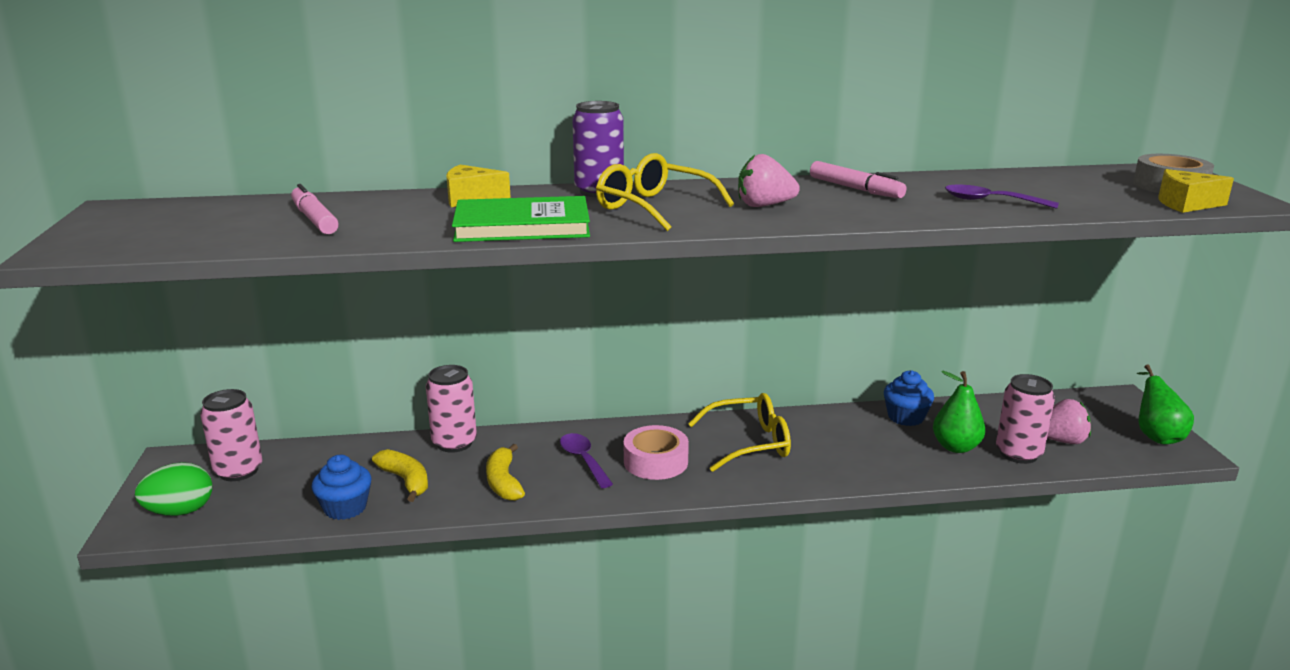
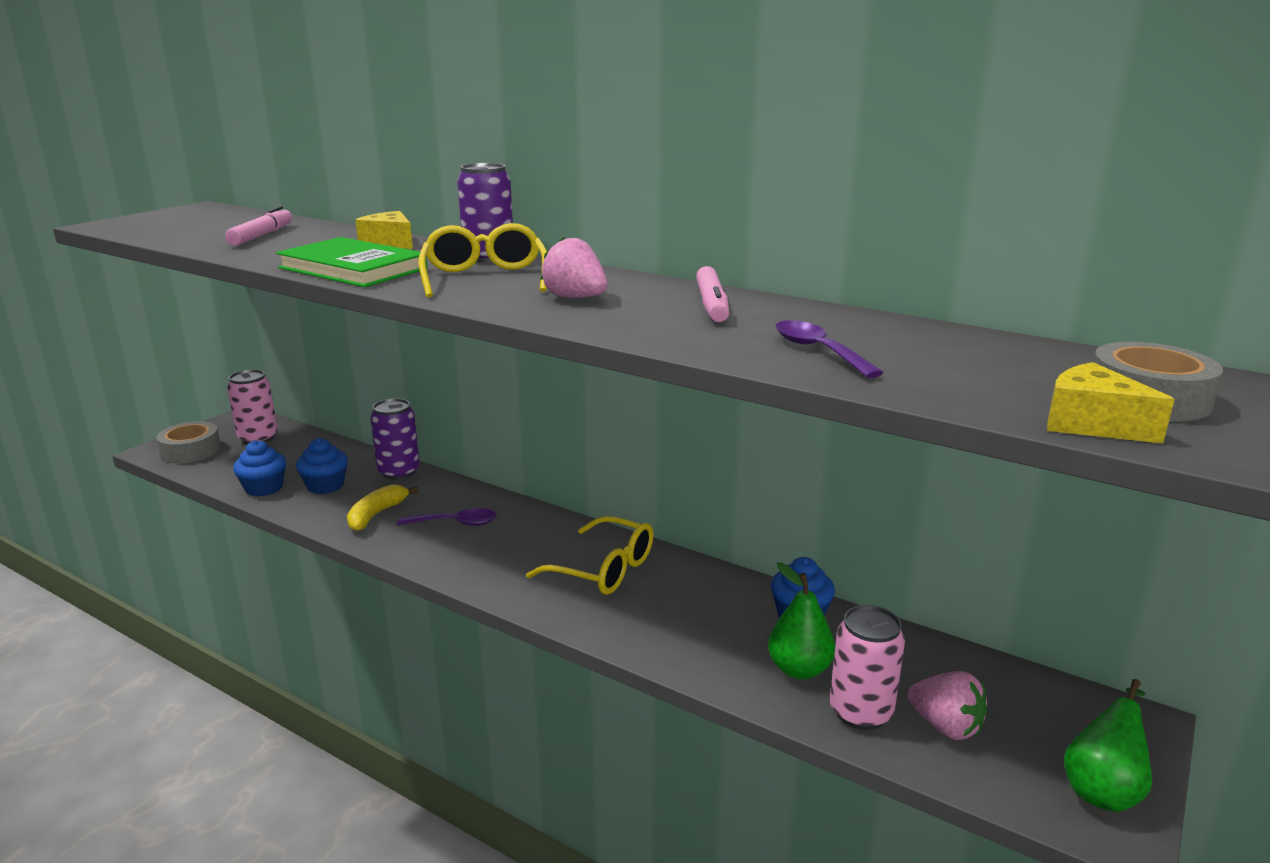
camera: 40 degrees right, 0 degrees up
(180, 511) = (191, 451): green egg -> grey tape
(406, 481) = (325, 486): yellow banana -> blue cupcake
(454, 443) = (399, 472): pink can -> purple can
(583, 460) = (455, 523): purple spoon -> purple spoon turned 75 degrees clockwise
(656, 462) = (502, 549): pink tape -> none

